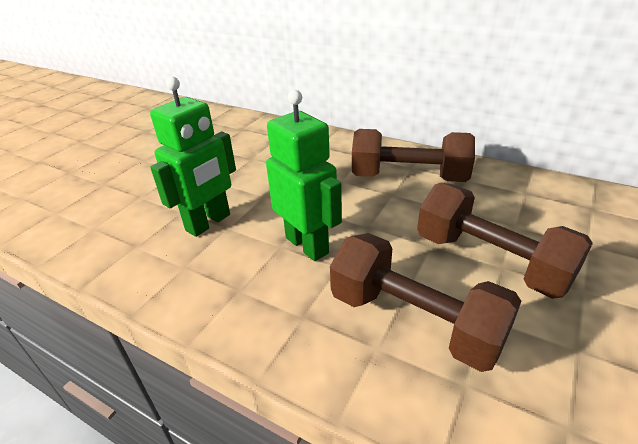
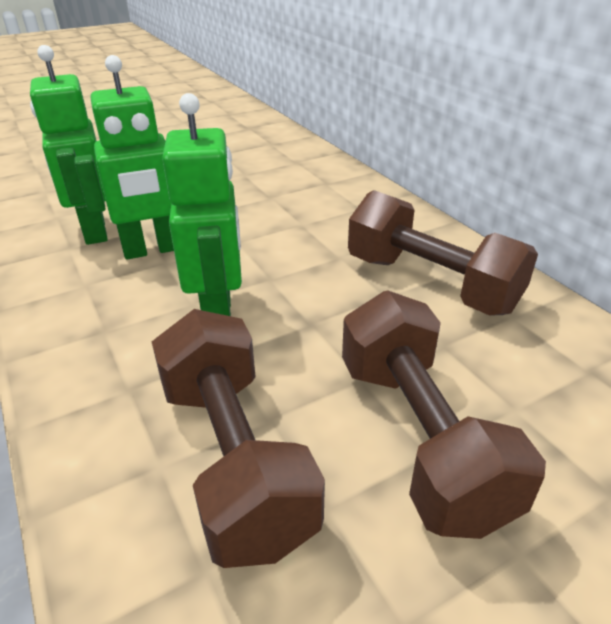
camera: 30 degrees right, 0 degrees up
(143, 227) = (94, 231): none -> green robot

